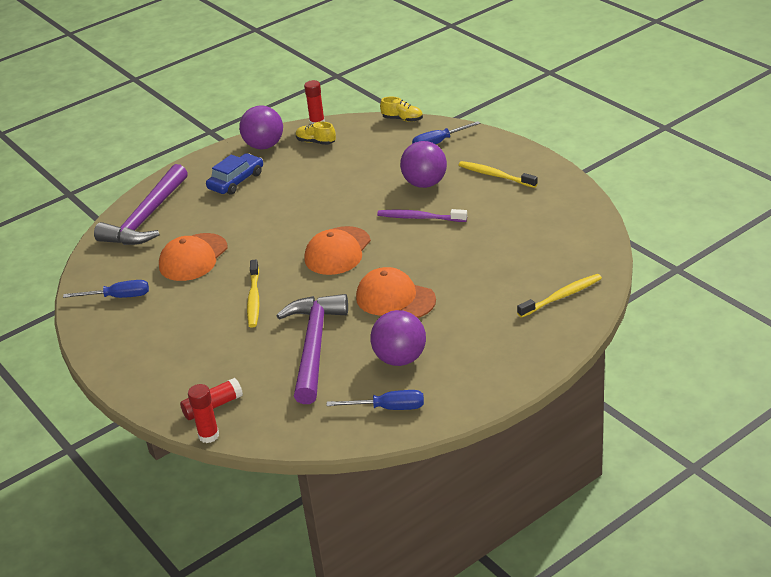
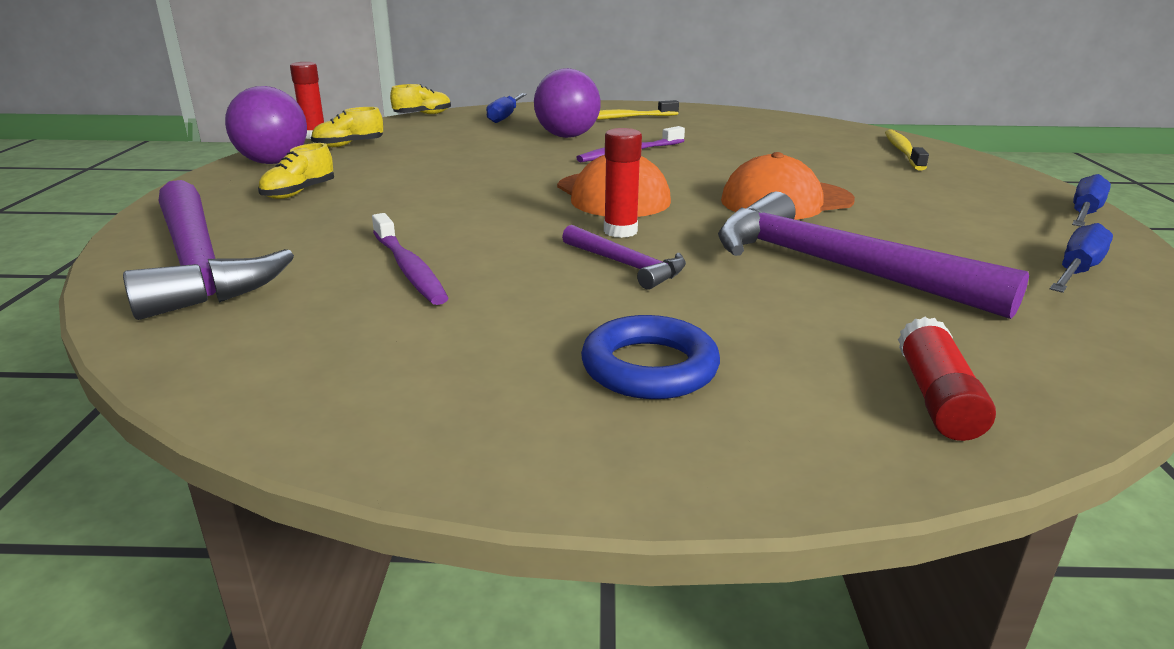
camera: 55 degrees left, 10 degrees down
(118, 297) = (364, 366): blue screwdriver -> blue screwdriver (1084, 214)
(173, 345) = (649, 367): none -> blue ring
(193, 257) = (409, 269): orange cap -> purple toothbrush
(209, 435) = (1056, 437): red glue stick -> red glue stick (620, 231)
(236, 181) = (299, 193): blue car -> yellow shoe
(254, 299) = (626, 265): yellow toothbrush -> purple hammer
(400, 359) = (943, 233): purple ball -> none

